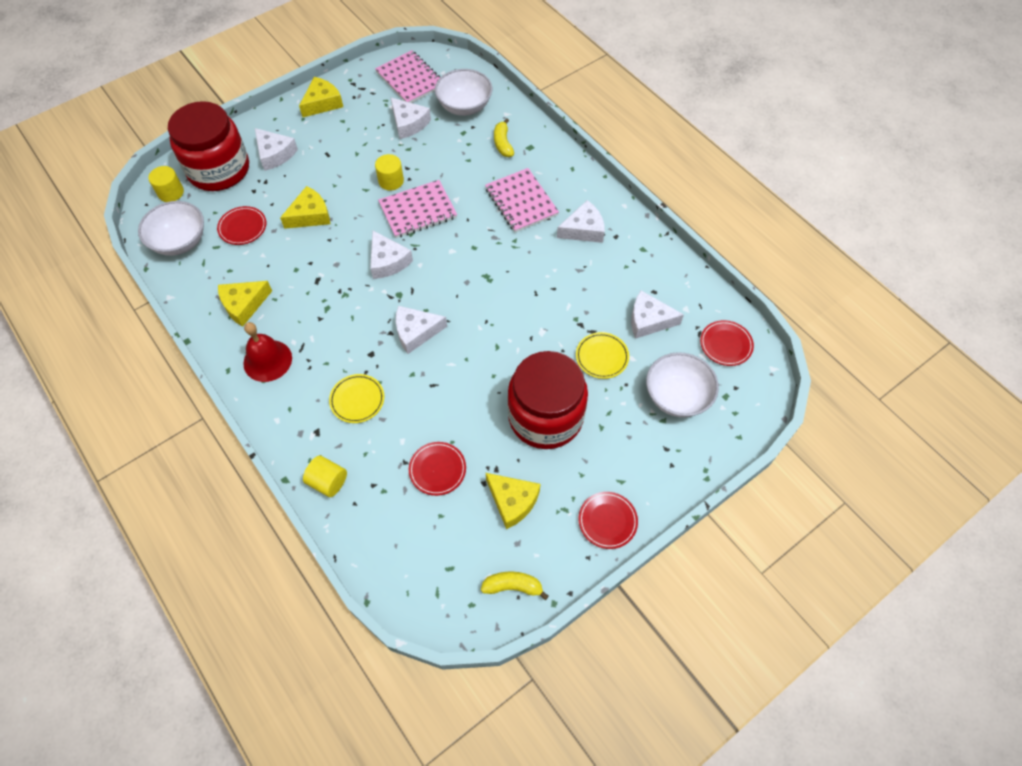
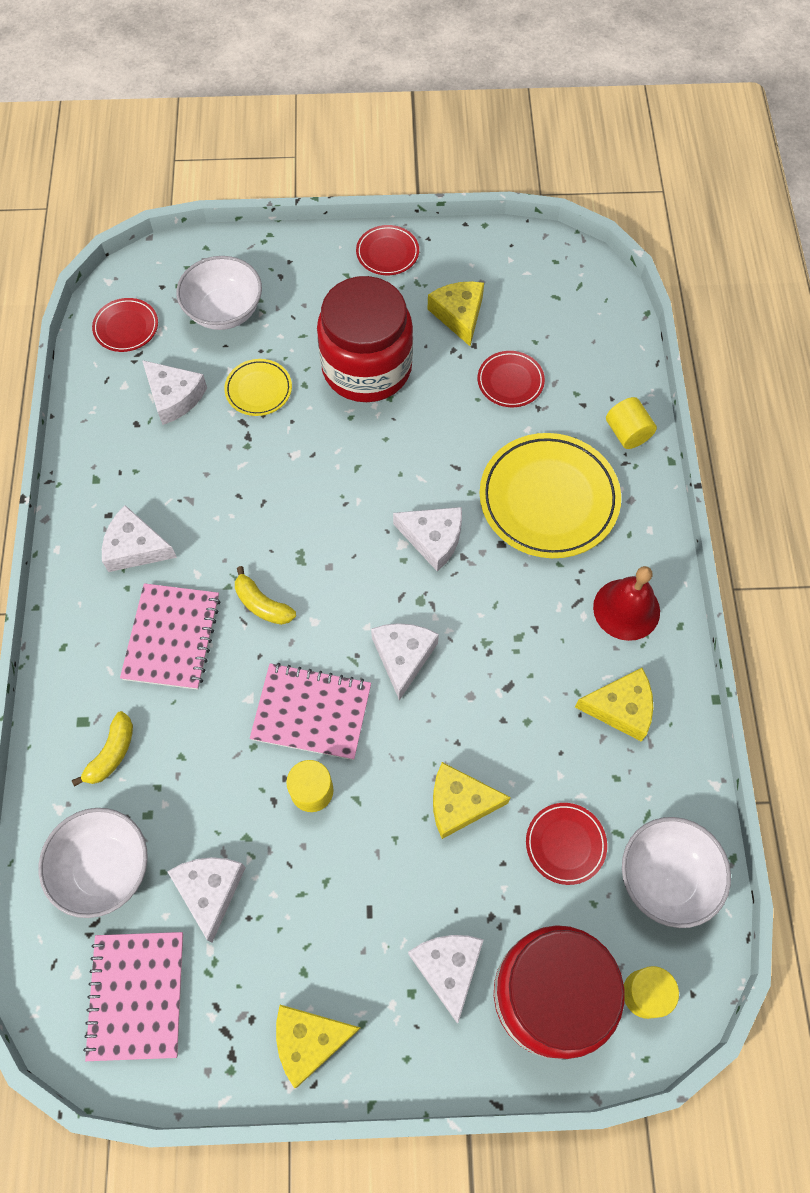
camera: 145 degrees left, 5 degrees up
(357, 400) = (548, 499): yellow plate -> yellow plate, size x1.99
(513, 586) = (510, 254): yellow banana -> yellow banana (262, 604)

